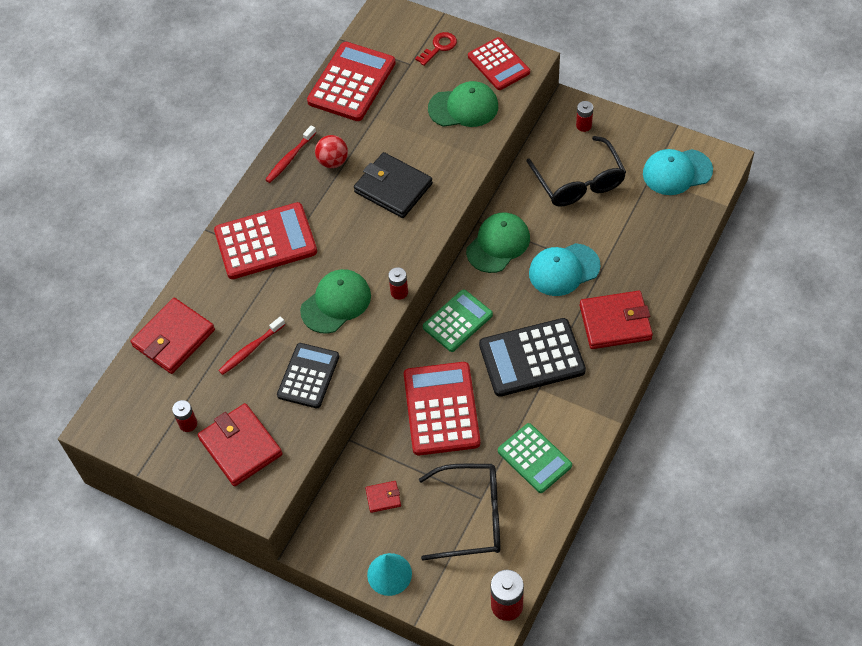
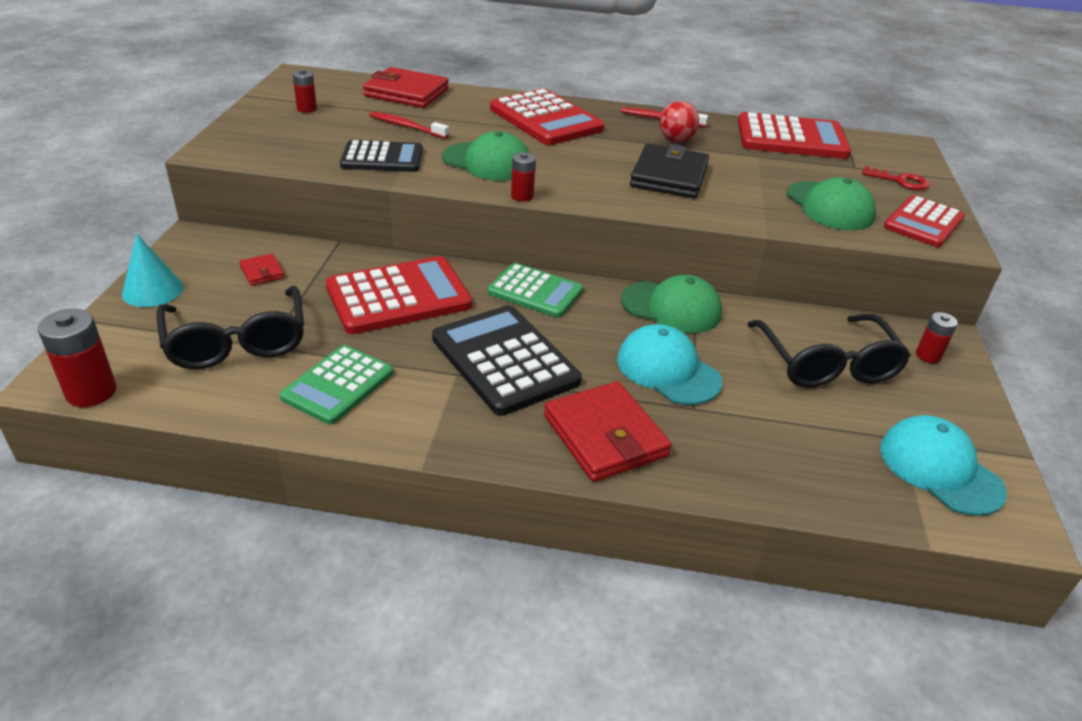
camera: 65 degrees right, 20 degrees down
(240, 446) = (282, 135): red wallet -> none
(579, 182) = (827, 364): black glasses -> black glasses turned 60 degrees counterclockwise

